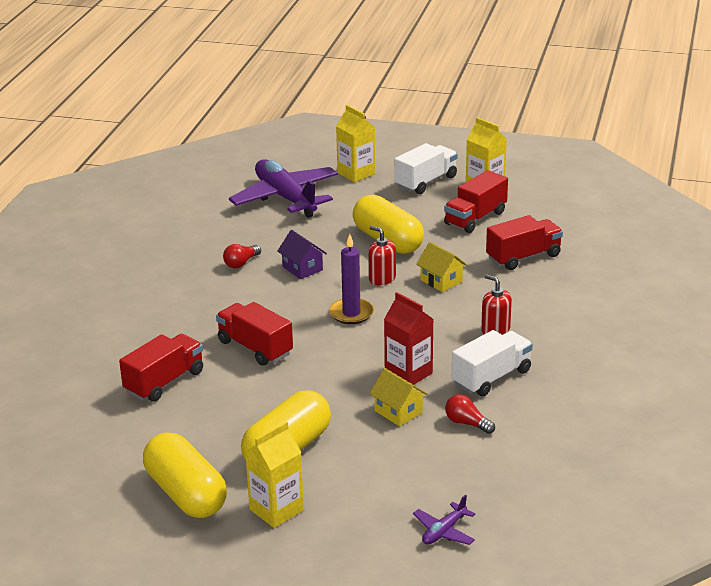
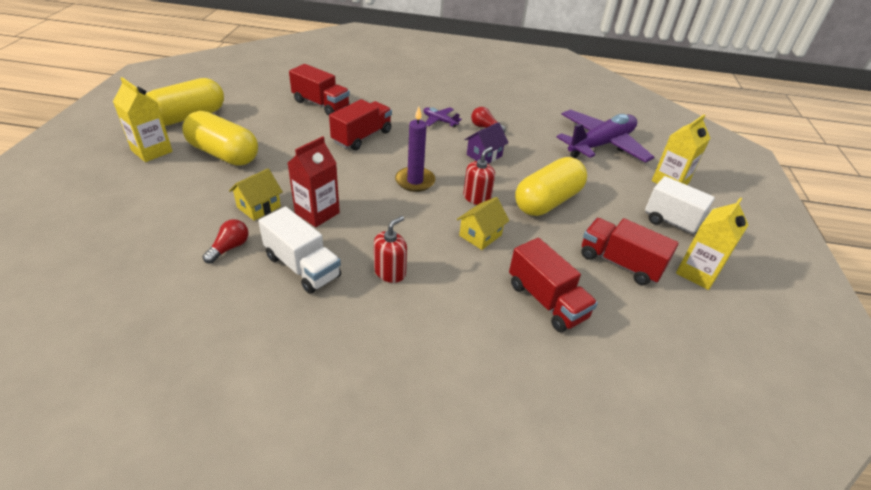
camera: 80 degrees right, 10 degrees up
(444, 531) = (78, 231): purple plane -> purple plane (439, 121)

